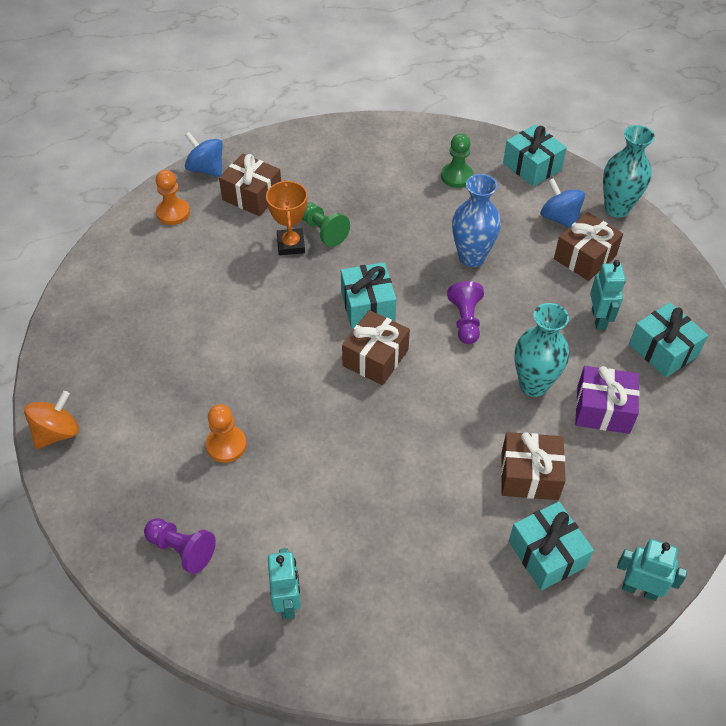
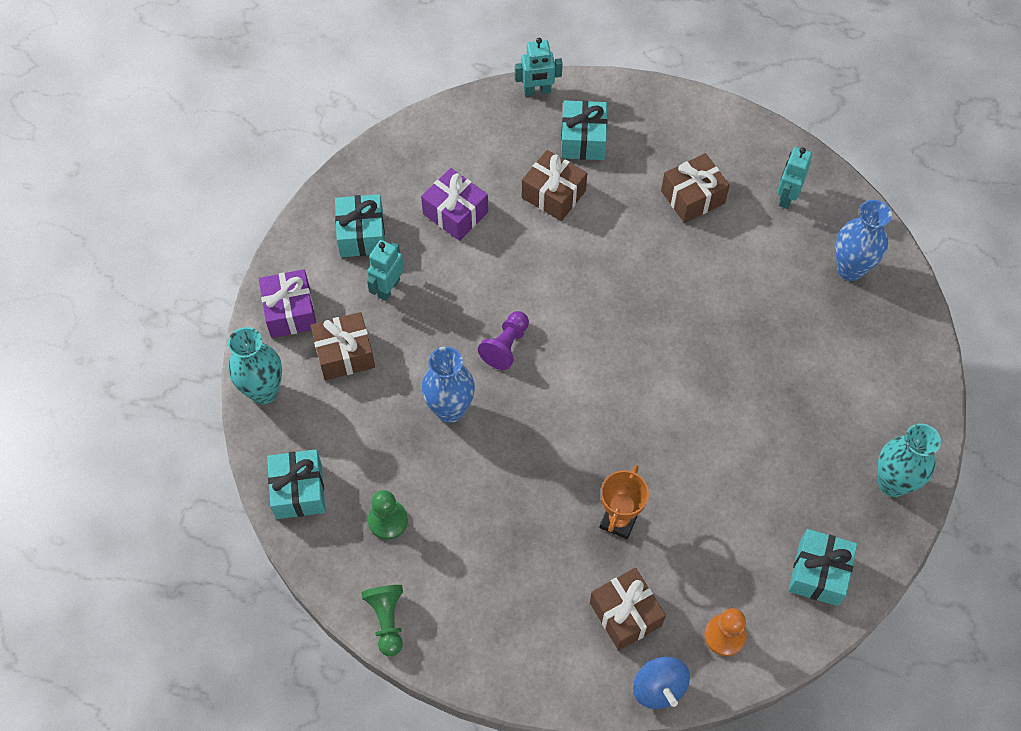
camera: 150 degrees left, 10 degrees up
(57, 432) = (924, 418): orange spinning top -> none
(182, 549) = (850, 269): purple pawn -> blue vase
(226, 445) = (781, 335): orange pawn -> none
(323, 231) = (575, 521): green pawn -> green pawn (387, 620)
(367, 306) = (584, 407): turquoise gift -> turquoise gift (818, 573)
(375, 358) = (610, 351): brown gift -> brown gift (692, 197)
(533, 385) = (493, 260): turquoise vase -> turquoise vase (892, 483)
(559, 218) = (329, 410): blue spinning top -> none
(640, 589) = (537, 91): turquoise robot -> turquoise robot turned 60 degrees counterclockwise
(655, 266) = (290, 311): none -> purple gift

